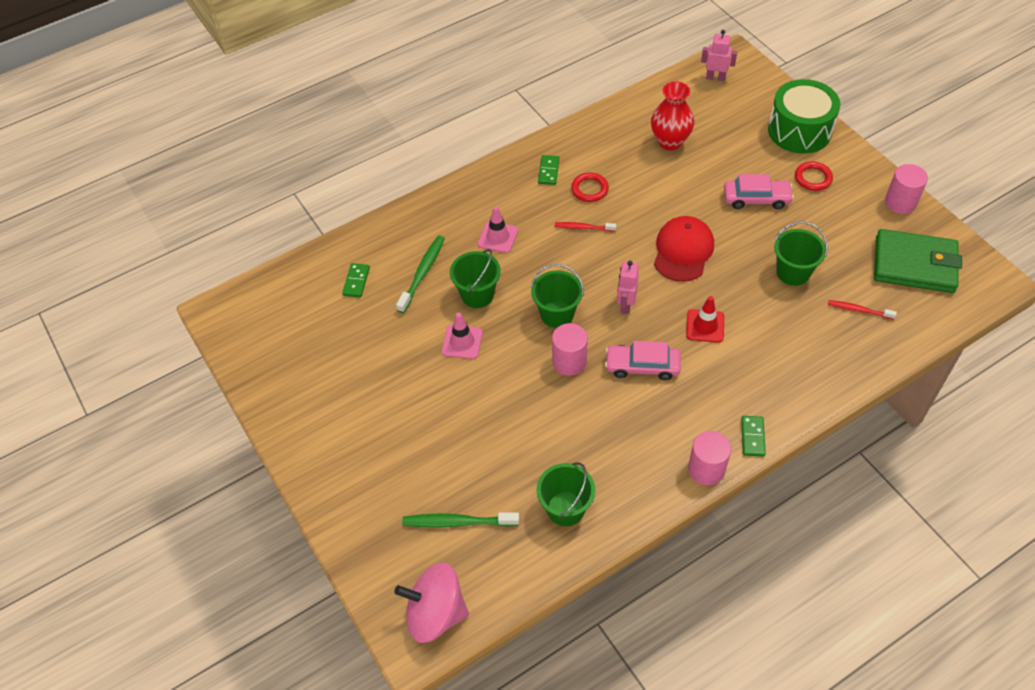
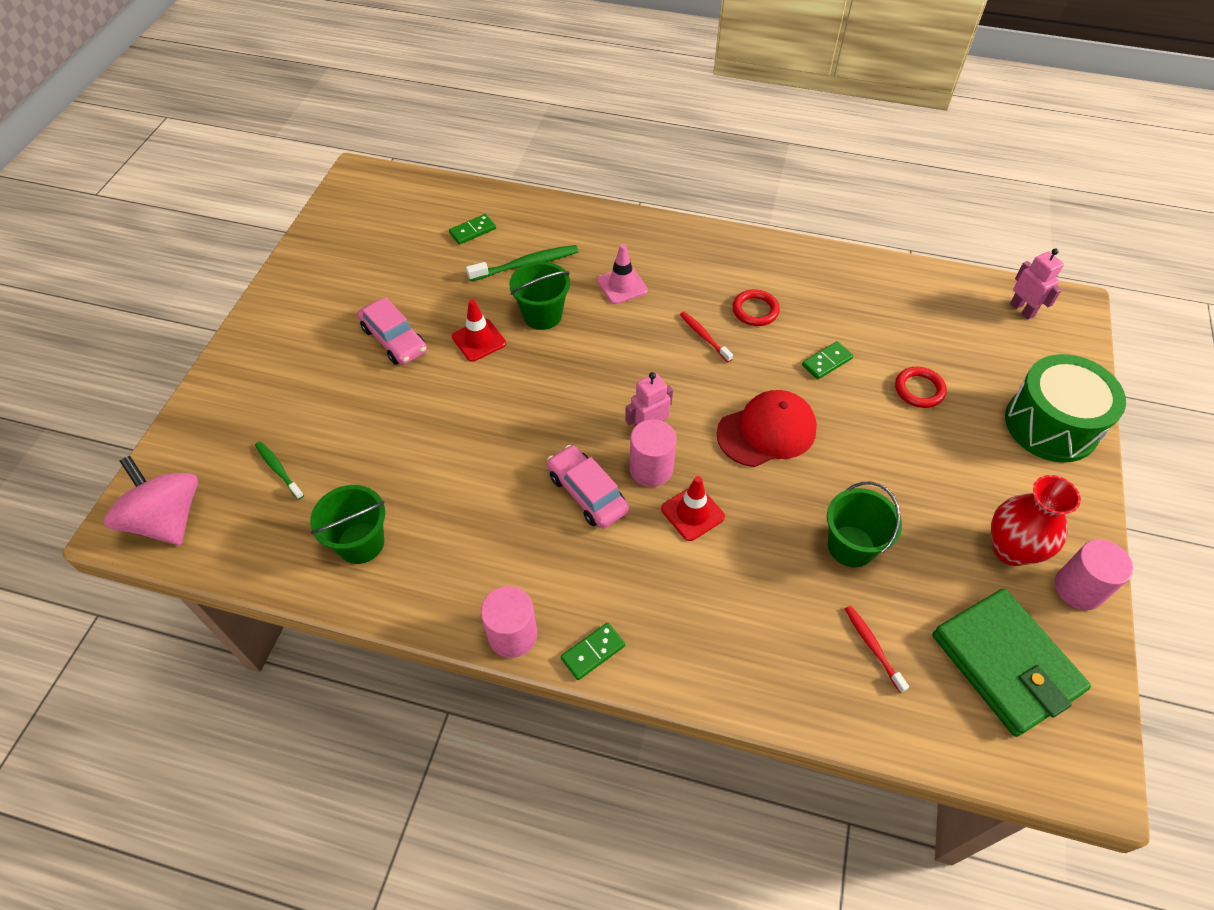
camera: 45 degrees right, 0 degrees up
(458, 522) = (278, 470): green toothbrush -> green toothbrush, size x0.63
(462, 342) = (479, 340): pink traffic cone -> red traffic cone
(548, 171) = (740, 268): green domino -> green domino (826, 362)
(557, 314) = (581, 385): green bucket -> none
(569, 361) = (535, 431): pink cylinder -> pink cylinder (651, 469)
(670, 142) = (891, 330): red vase -> red vase (1011, 549)
(756, 199) = (909, 448): pink car -> pink car (394, 340)
(813, 178) = (1002, 480): red ring -> red ring (919, 390)

